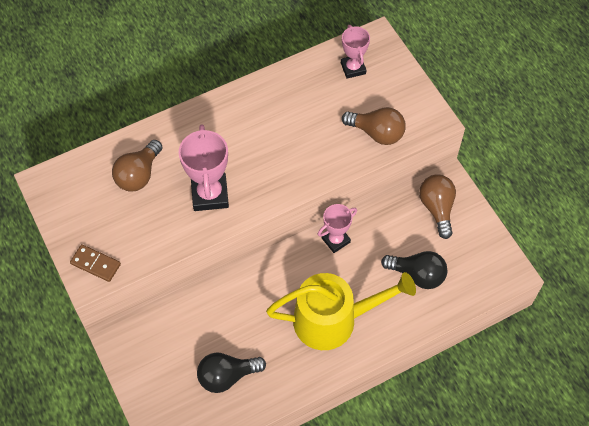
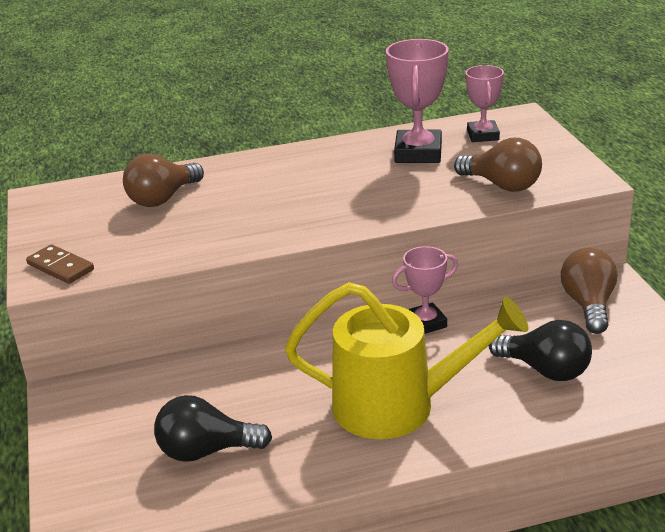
camera: 15 degrees right, 30 degrees down
(210, 194) = (248, 220): pink trophy -> pink trophy (418, 153)

